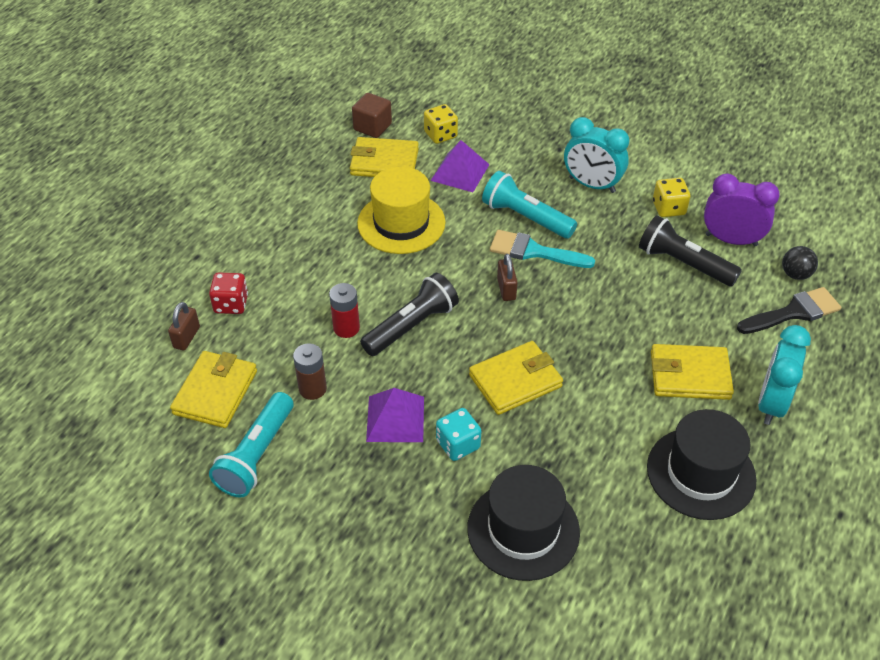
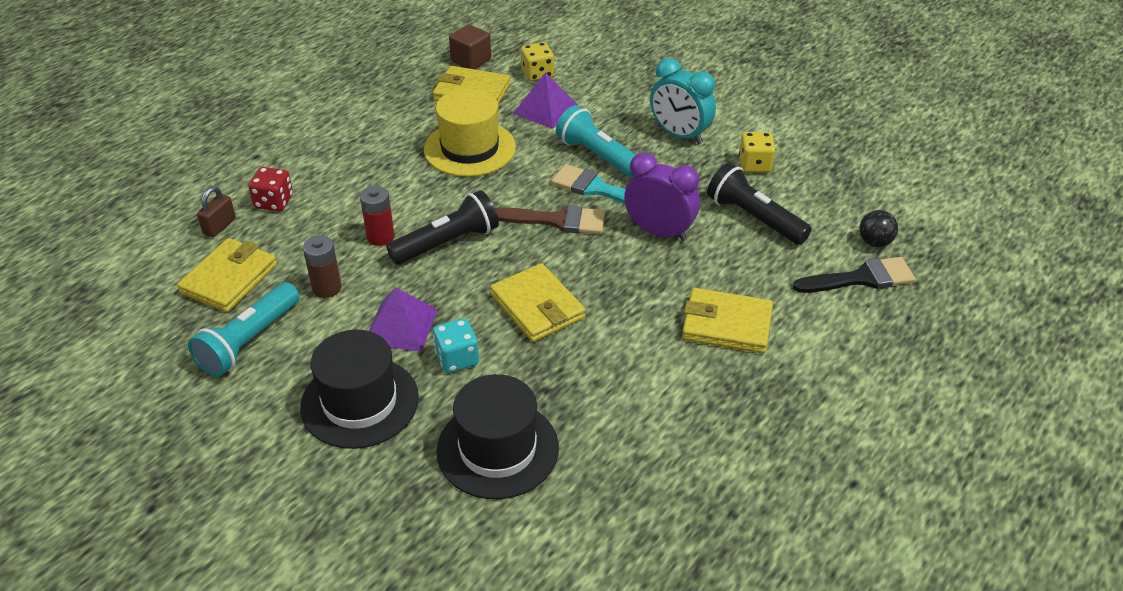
camera: 10 degrees right, 5 degrees down
(506, 289) = (557, 220): brown padlock -> brown brush
(515, 381) = (537, 307): yellow wallet -> yellow wallet turned 75 degrees clockwise
(701, 473) = (708, 421): black hat -> black hat (360, 402)
(731, 240) = (813, 202): purple clock -> purple clock (659, 232)
(771, 403) = (809, 363): turquoise clock -> none

